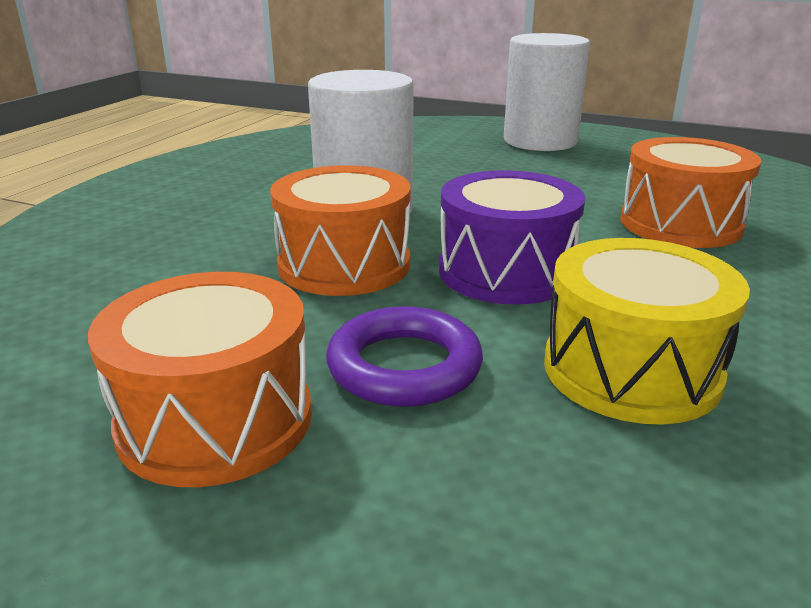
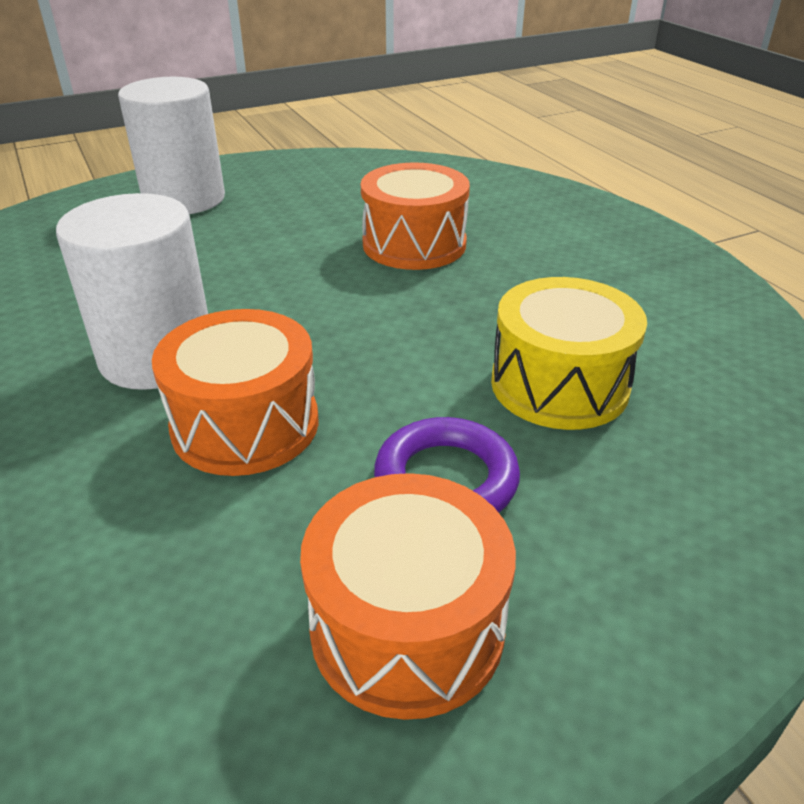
camera: 50 degrees left, 10 degrees up
(506, 272) = (376, 353): purple drum -> none

